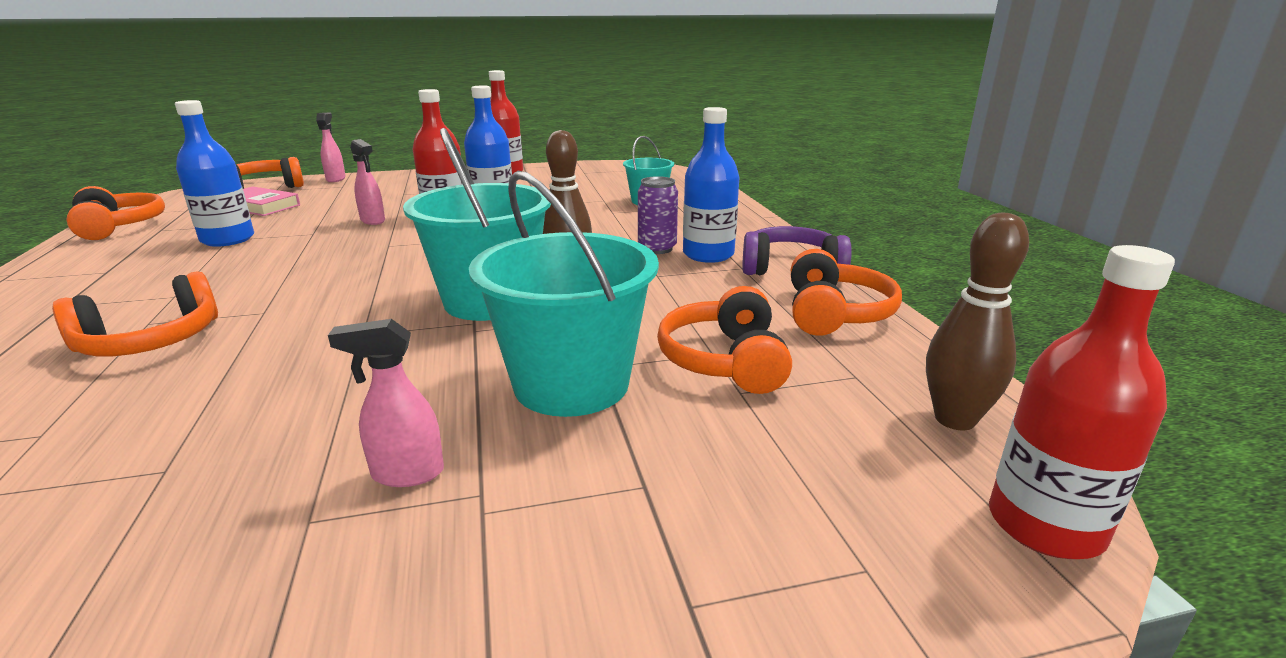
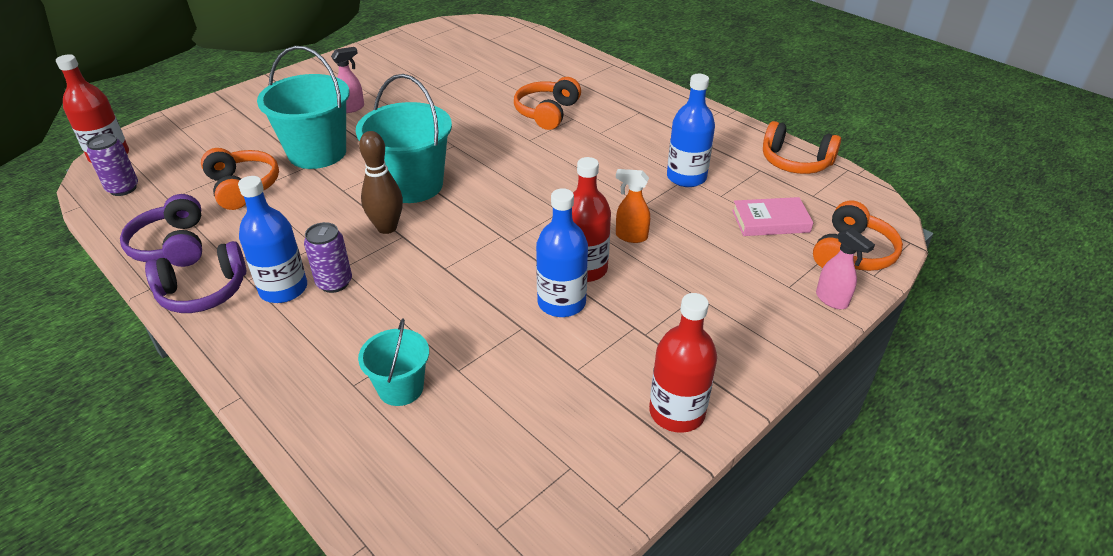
camera: 150 degrees right, 15 degrees up
(373, 221) = (631, 236): pink spray bottle -> orange spray bottle
(834, 313) = (172, 246): orange headphones -> purple headphones
(954, 419) = (123, 188): brown bowling pin -> purple can

